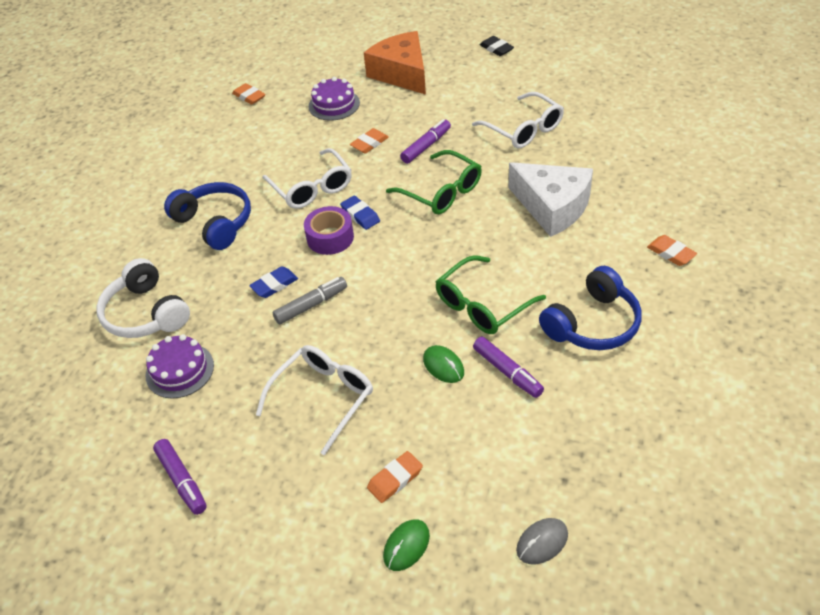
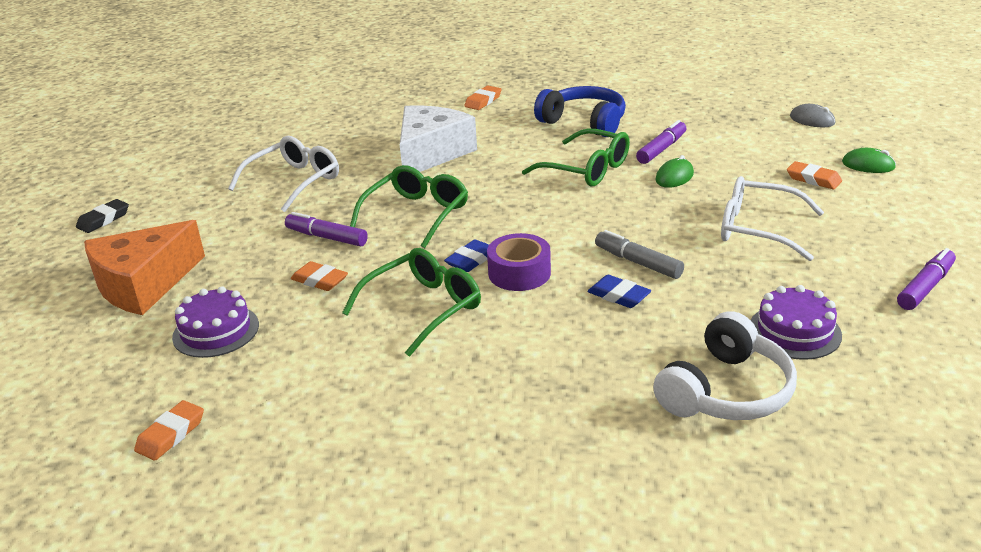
camera: 105 degrees left, 15 degrees down
(215, 223) = (520, 379): blue headphones -> none
(312, 188) = (423, 308): white glasses -> green glasses

